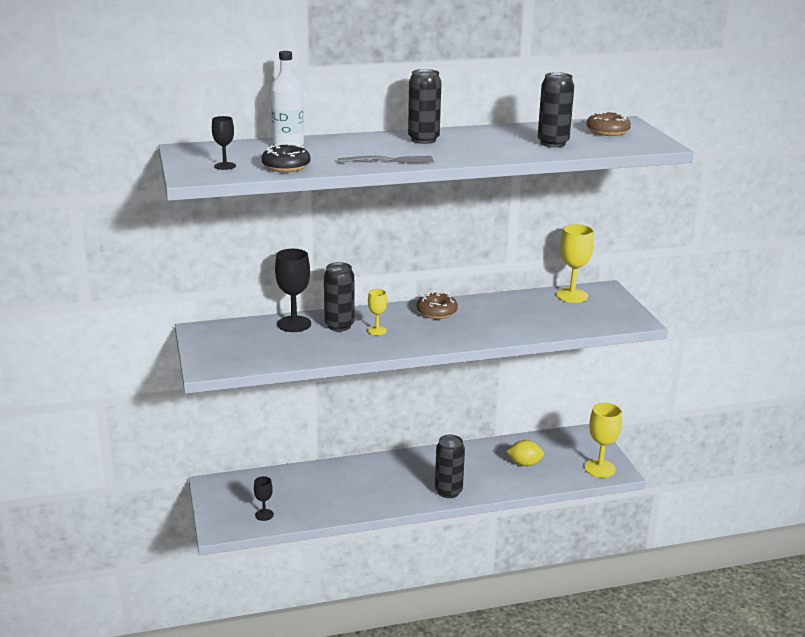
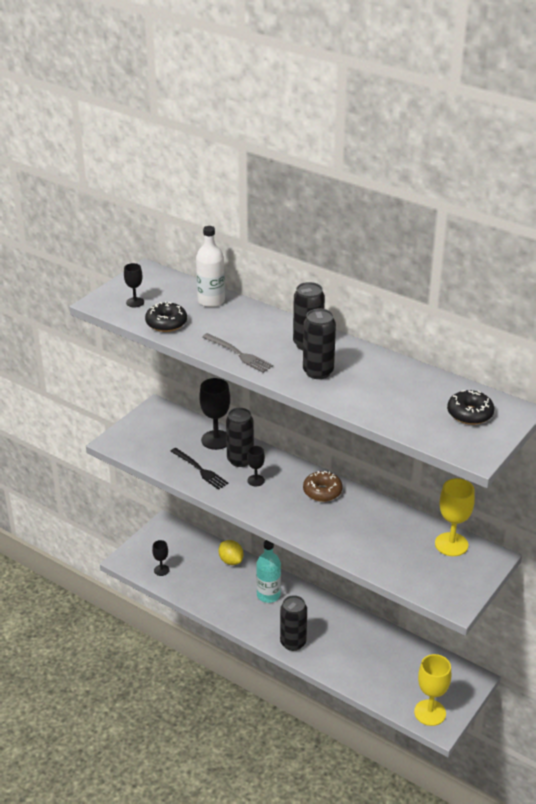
camera: 50 degrees right, 10 degrees up
(321, 346) = (200, 470): none -> black fork
(377, 330) = (256, 480): yellow goblet -> black goblet
(378, 475) = (268, 595): none -> turquoise bottle
(524, 463) = (380, 664): yellow lemon -> yellow lemon (231, 560)
(553, 143) = (392, 402): black can -> black can (318, 372)
(607, 131) = (469, 414): brown donut -> black donut

